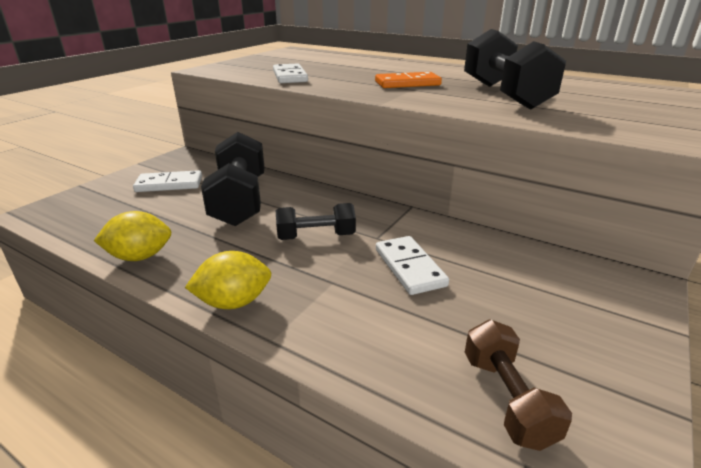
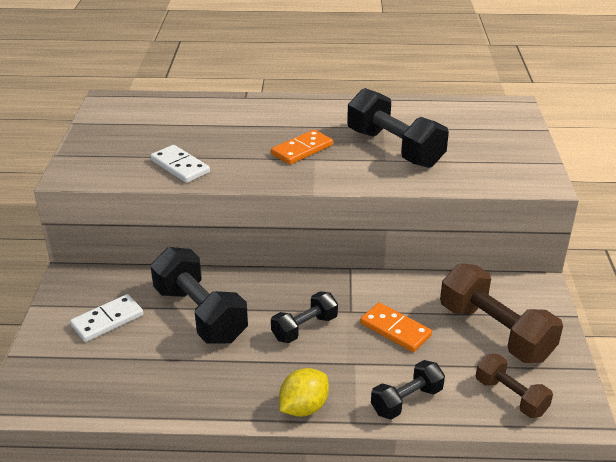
camera: 30 degrees left, 5 degrees up
(140, 257) = (185, 403): yellow lemon -> none
(353, 342) = (406, 401): none -> black dumbbell
(410, 267) = (395, 329): white domino -> orange domino
(539, 311) = (495, 332): none -> brown dumbbell

